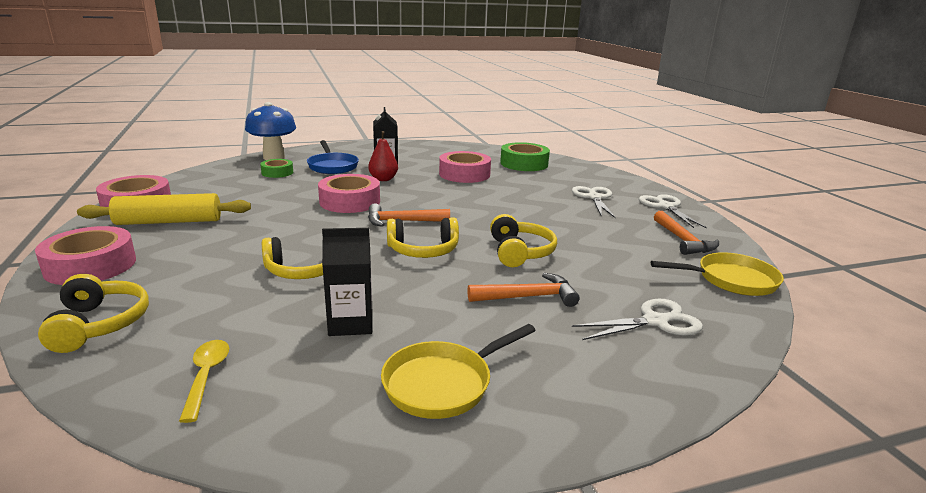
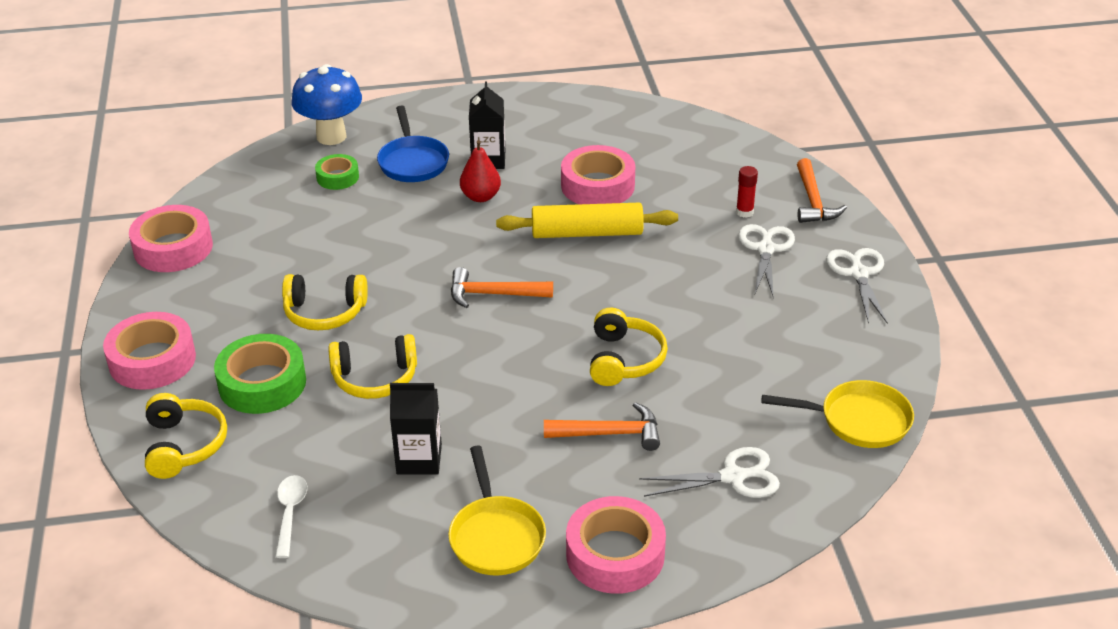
camera: 10 degrees right, 15 degrees up
(169, 222) = (217, 285): yellow rolling pin -> yellow rolling pin (587, 233)
(206, 376) = (290, 513): yellow spoon -> white spoon
(350, 201) = (431, 249): pink tape -> pink tape (615, 554)
(423, 250) = (509, 351): yellow headphones -> yellow headphones (325, 312)
(443, 383) = (496, 536): yellow pan -> yellow pan turned 75 degrees counterclockwise
(524, 164) = (695, 158): green tape -> green tape (262, 383)
(569, 183) = (744, 212): none -> red glue stick
(683, 240) = (841, 346): orange hammer -> orange hammer (813, 201)

